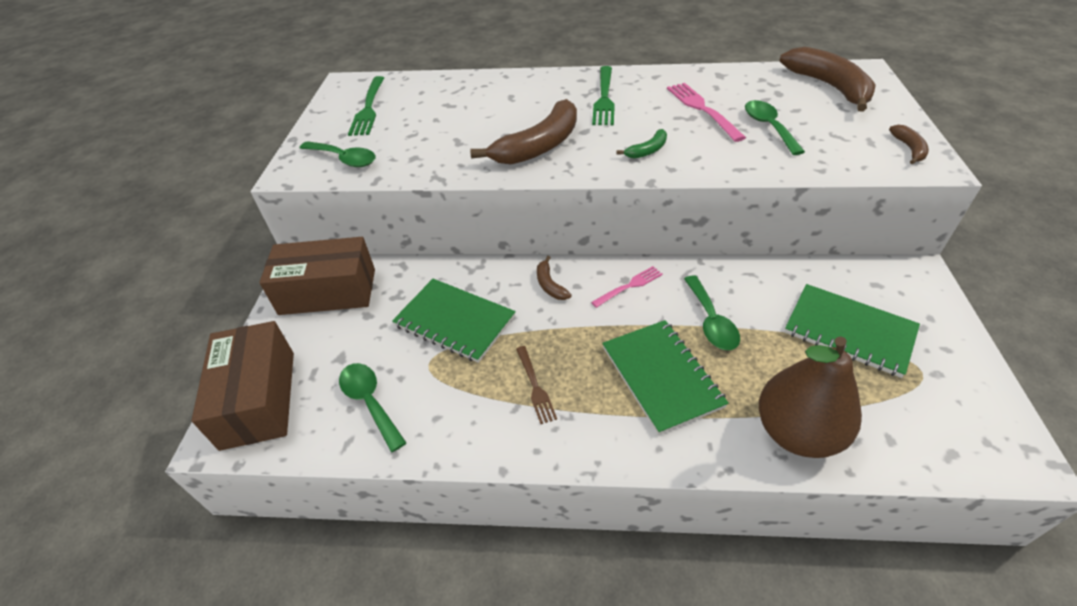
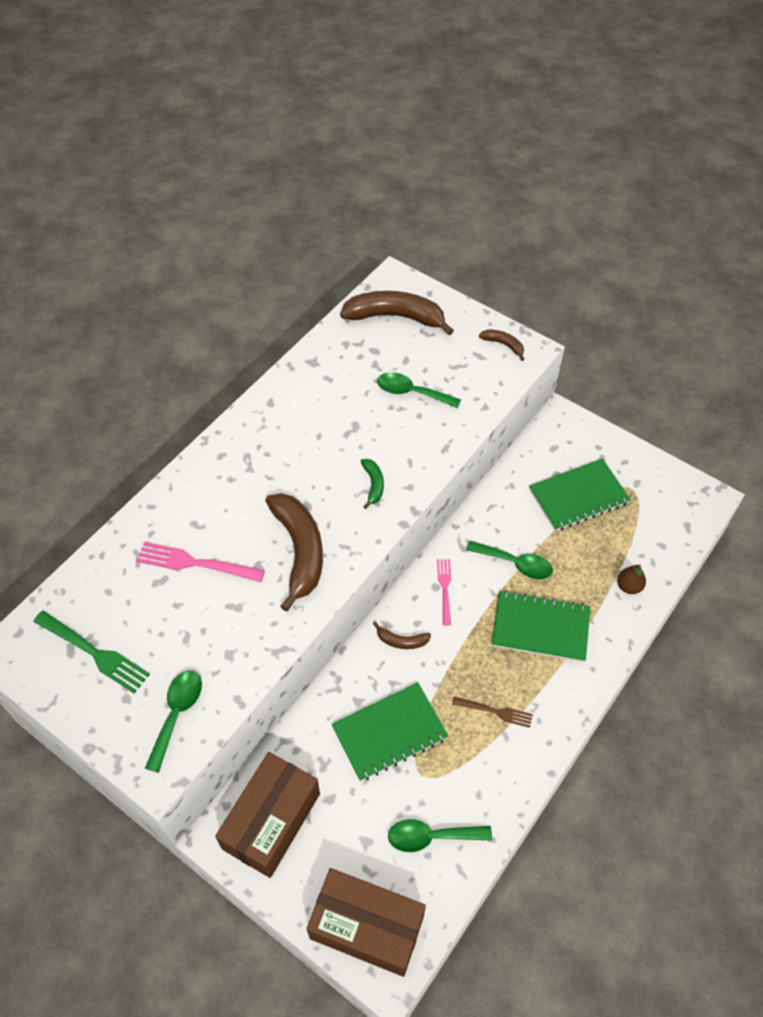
camera: 60 degrees left, 10 degrees up
(344, 159) = (177, 714): green spoon -> green spoon turned 45 degrees counterclockwise
(604, 98) = (269, 460): green fork -> none
(702, 109) = (351, 411): pink fork -> pink fork (195, 563)
(797, 432) = (628, 586): brown pear -> brown pear, size x0.44

